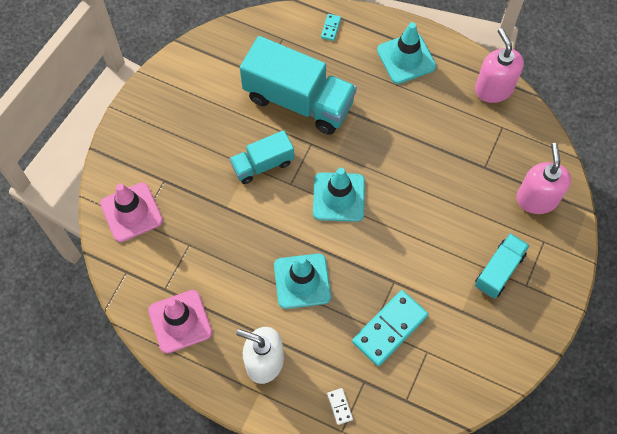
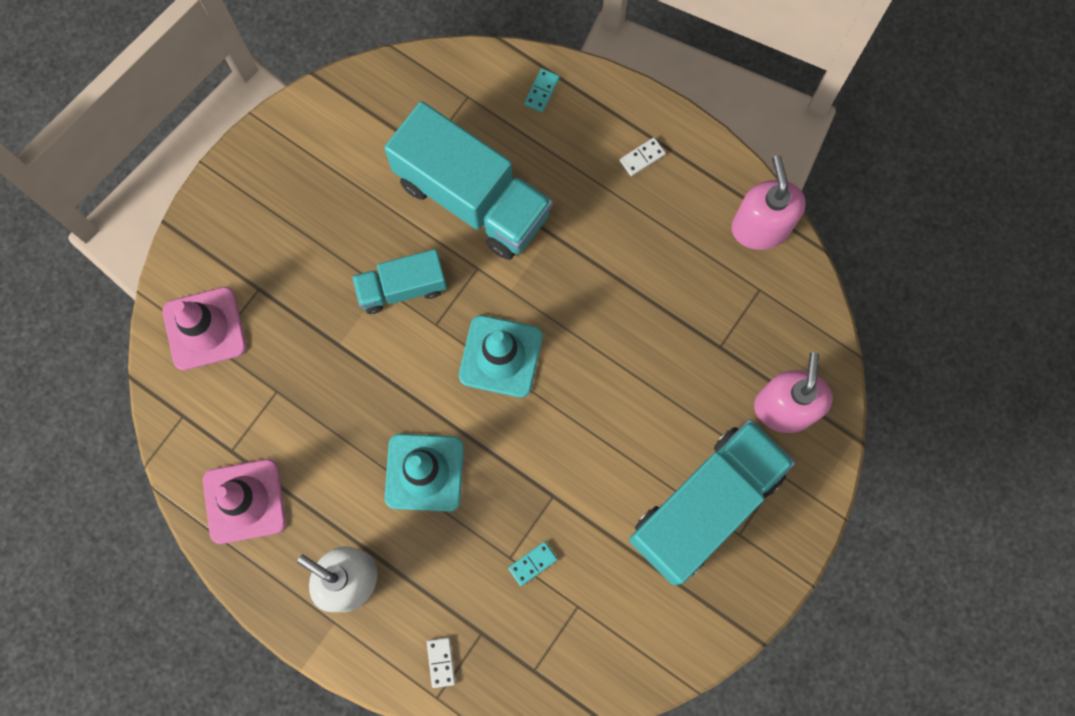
camera: 10 degrees right, 10 degrees up
(389, 328) = (532, 563): turquoise domino -> turquoise domino, size x0.43
(406, 58) = (642, 157): turquoise traffic cone -> white domino
(499, 270) = (705, 506): turquoise truck -> turquoise truck, size x1.83

